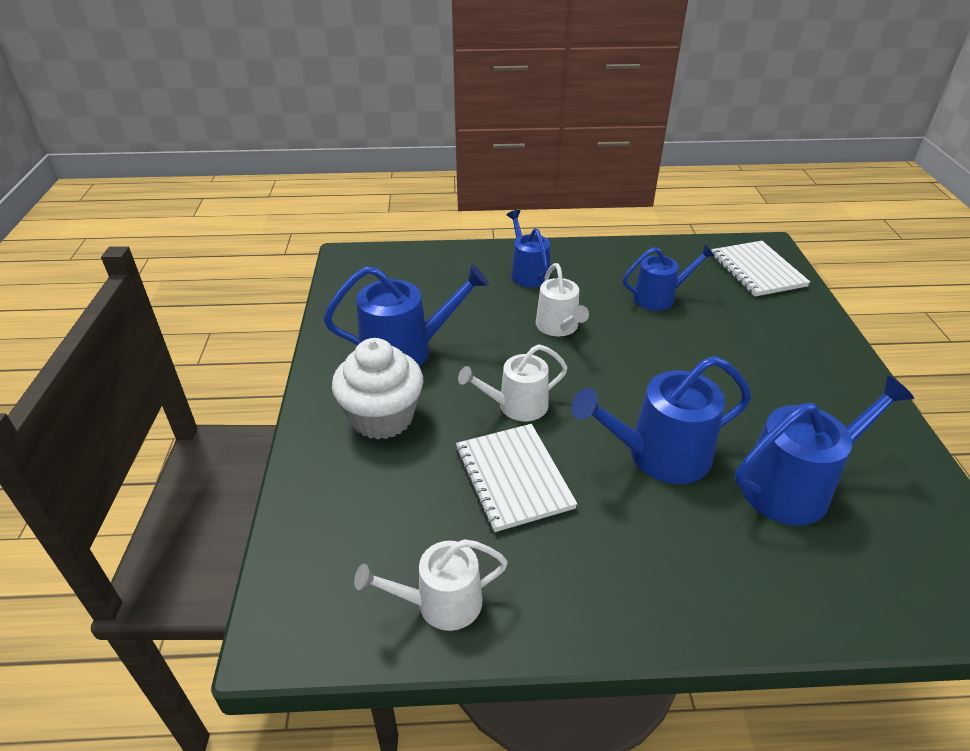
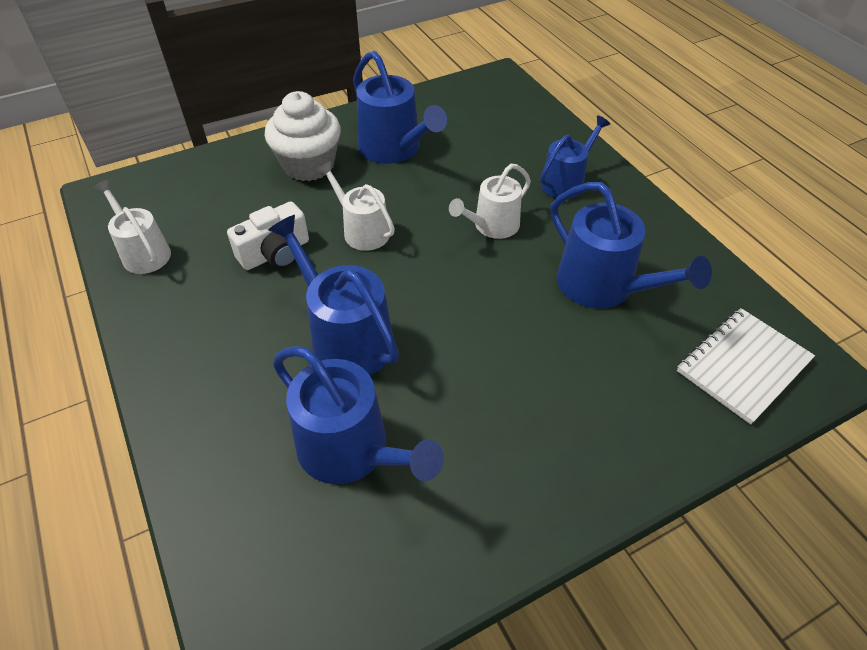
camera: 65 degrees right, 10 degrees up
(513, 478) = (275, 253): white notebook -> white camera
(659, 297) = (603, 286): blue watering can -> blue watering can, size x1.54

